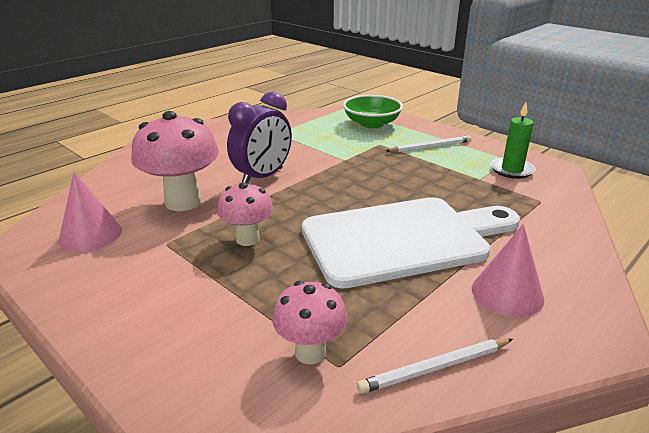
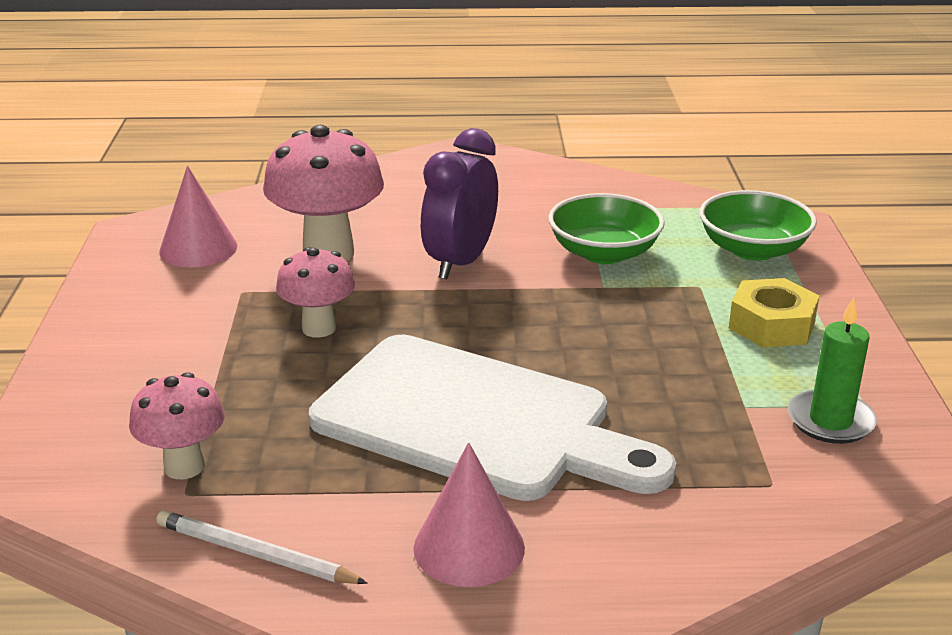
camera: 45 degrees right, 0 degrees up
(262, 177) = (460, 262): purple clock -> purple clock turned 120 degrees clockwise
(319, 147) = (604, 253): none -> green bowl
(430, 147) = (771, 325): white pencil -> yellow nut

